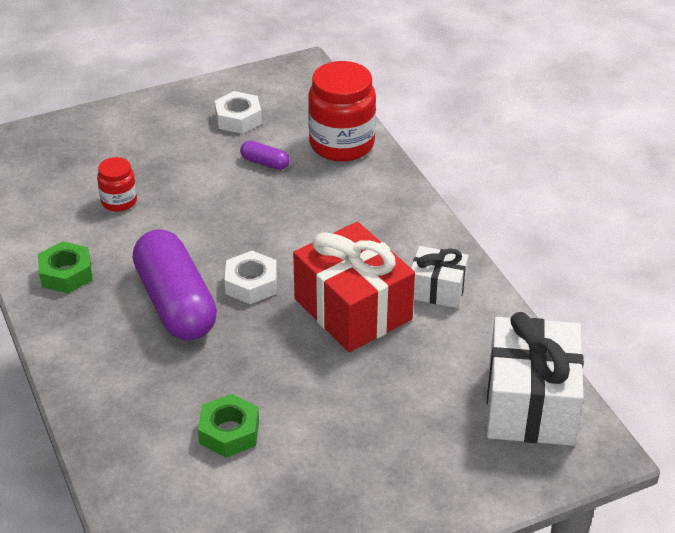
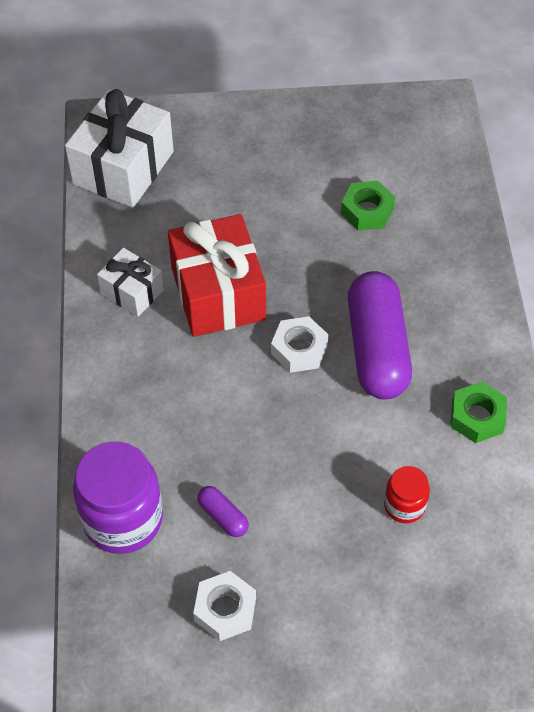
camera: 160 degrees left, 15 degrees up
(342, 144) = (123, 519): red jar -> purple jar

